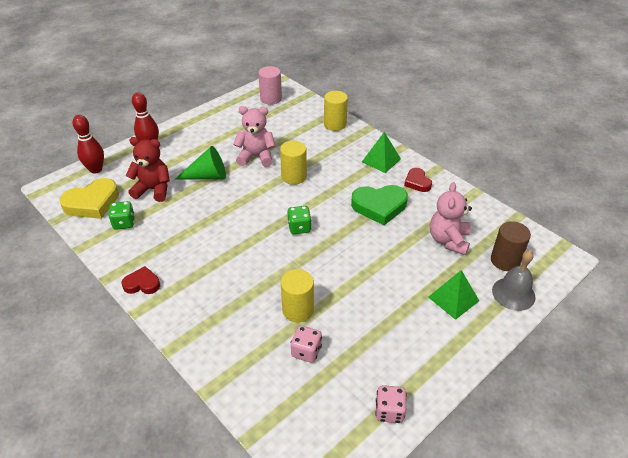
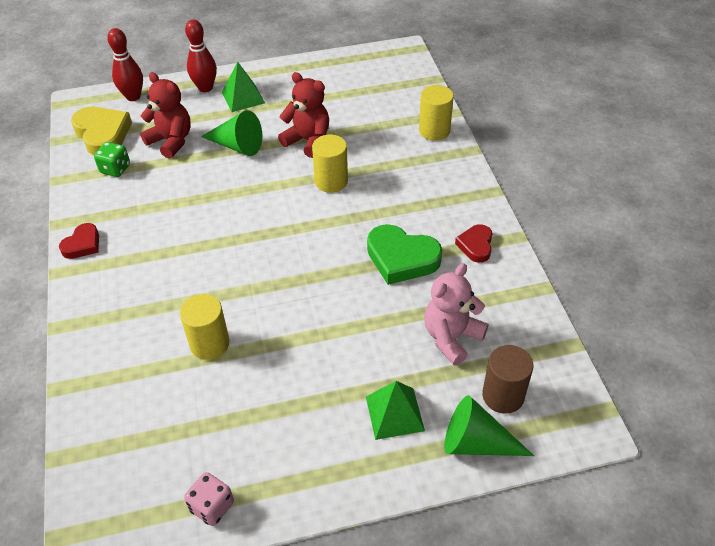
camera: 30 degrees right, 5 degrees up
(92, 203) = (102, 134): yellow heart -> yellow heart turned 120 degrees counterclockwise
(142, 284) = (82, 244): red heart -> red heart turned 90 degrees clockwise
(256, 157) = (308, 141): pink teddy bear -> red teddy bear
(271, 98) = (383, 71): pink cylinder -> none
(299, 228) = (287, 247): green dice -> none
(306, 351) = (181, 395): pink dice -> none
(381, 160) = (453, 199): green pyramid -> green pyramid (243, 97)
(513, 293) = (476, 443): grey bell -> green cone

